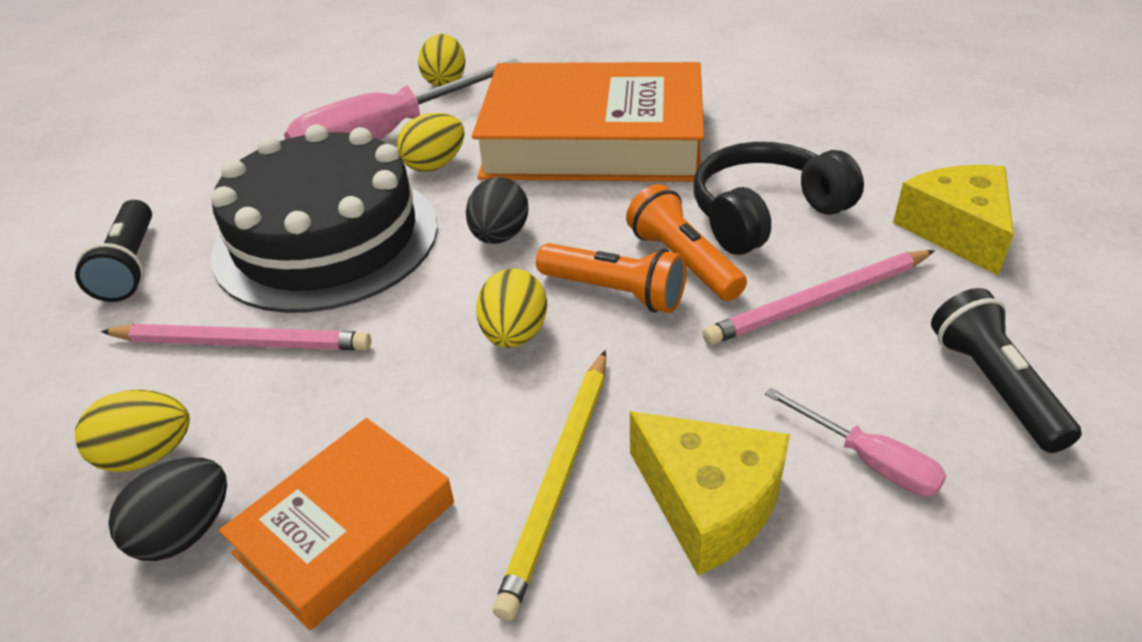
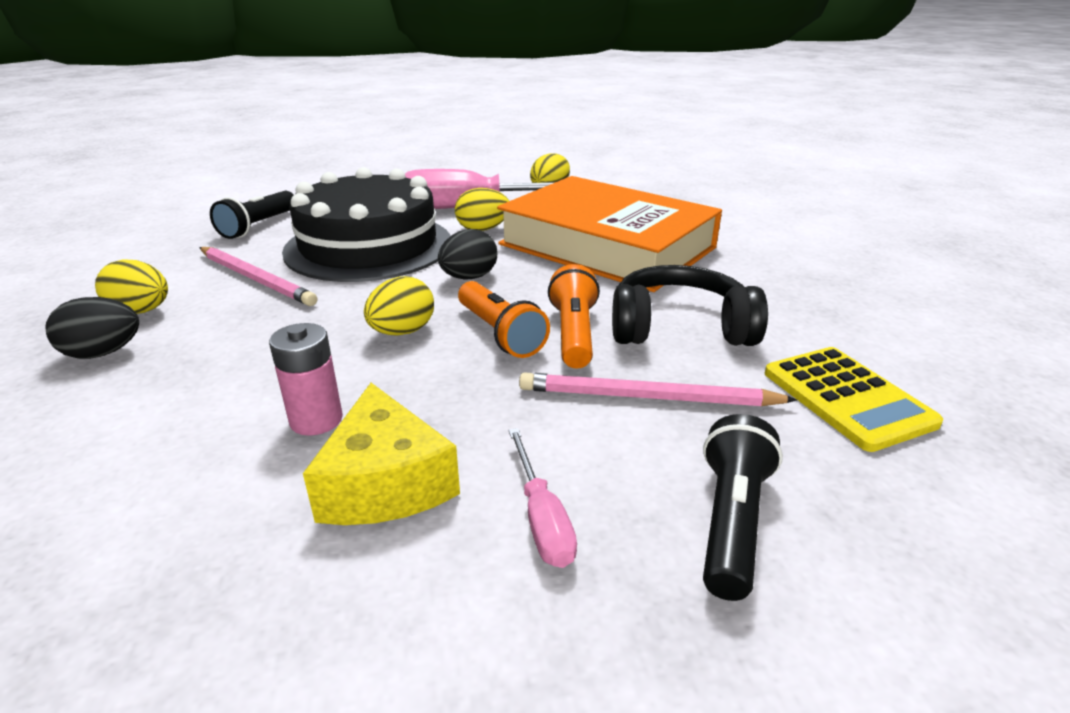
camera: 30 degrees right, 10 degrees down
(345, 528) = (171, 388): orange book -> none
(560, 477) = (316, 420): yellow pencil -> pink battery
(956, 231) = (847, 398): yellow cheese -> yellow calculator

